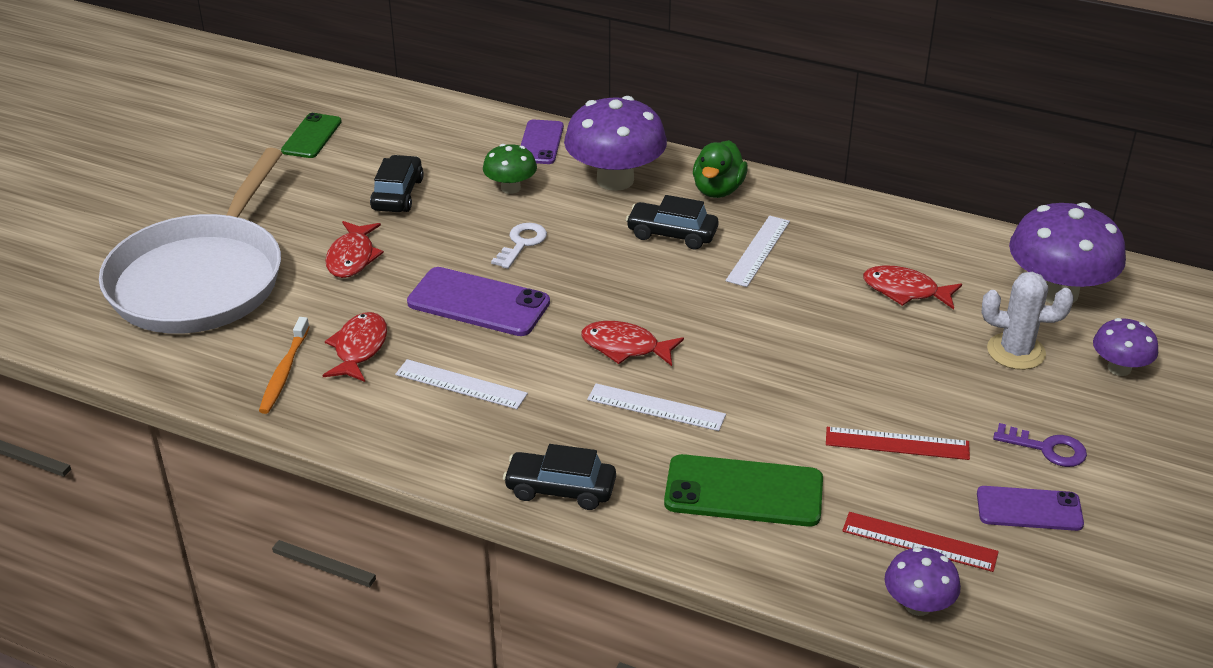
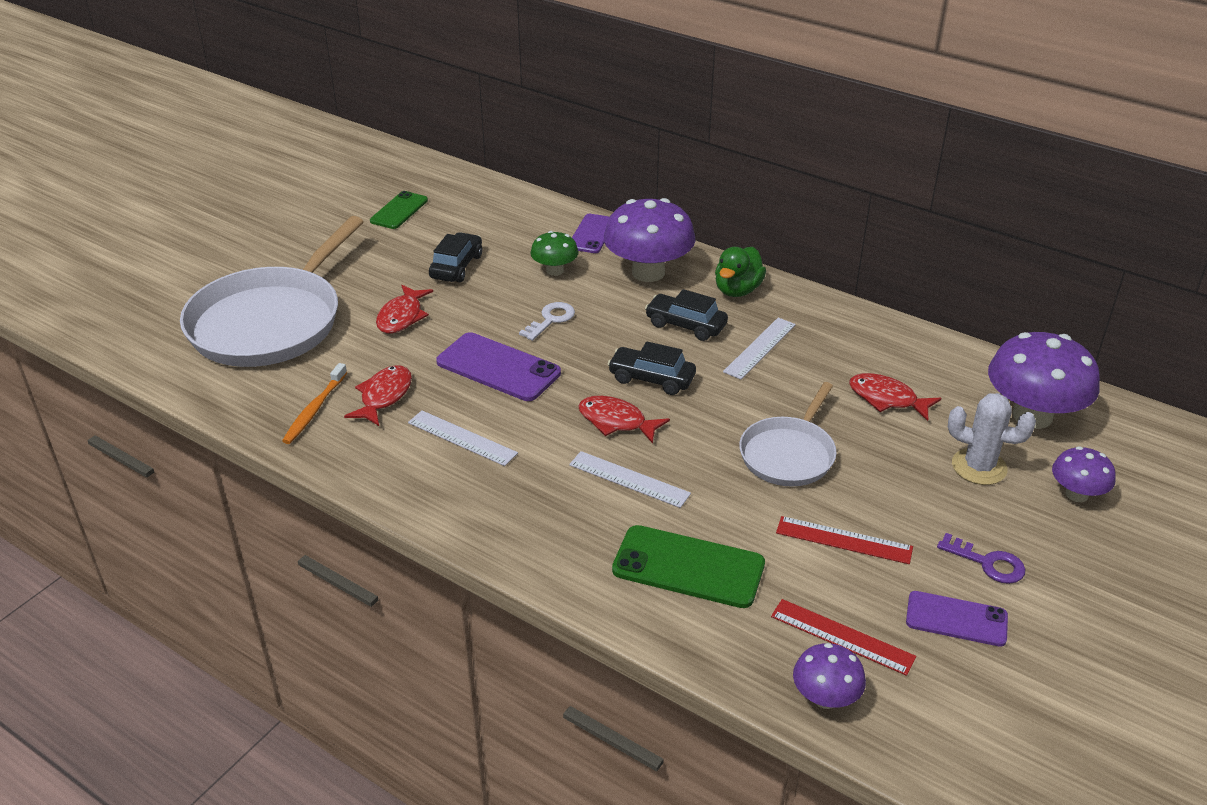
camera: 10 degrees right, 0 degrees up
(560, 489) = (522, 543): black car -> black car (651, 379)
(818, 361) = (788, 454): none -> white pan

